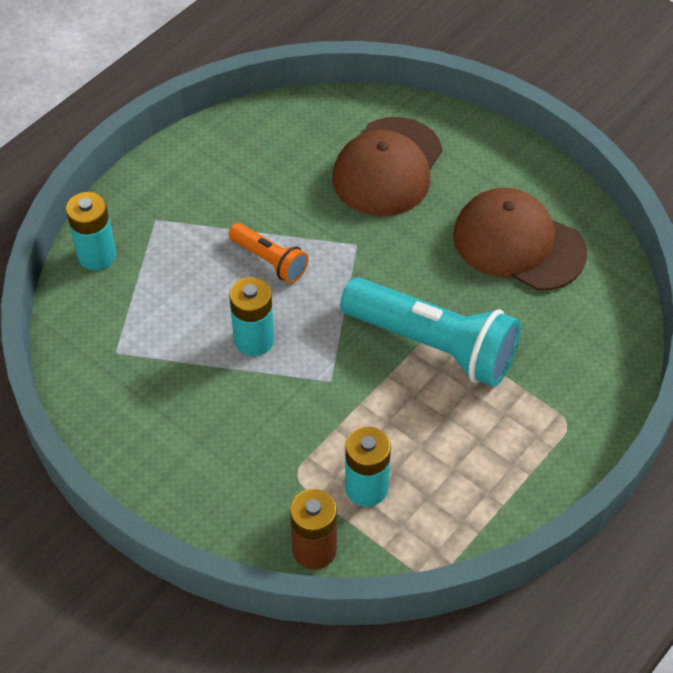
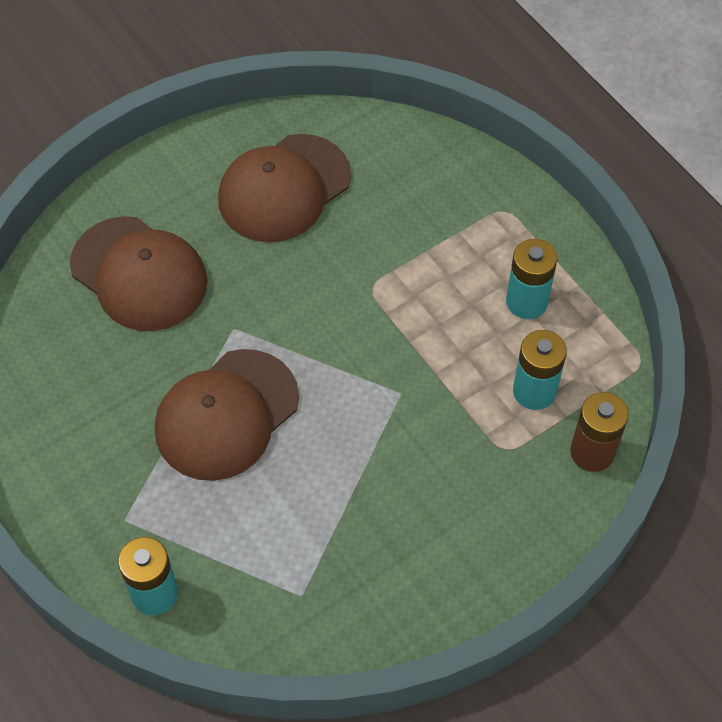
camera: 75 degrees left, 5 degrees up
(254, 340) = (328, 452): turquoise battery -> turquoise battery (526, 302)
(270, 260) = (226, 415): orange flashlight -> brown cap
(433, 344) = (384, 292): turquoise flashlight -> none

